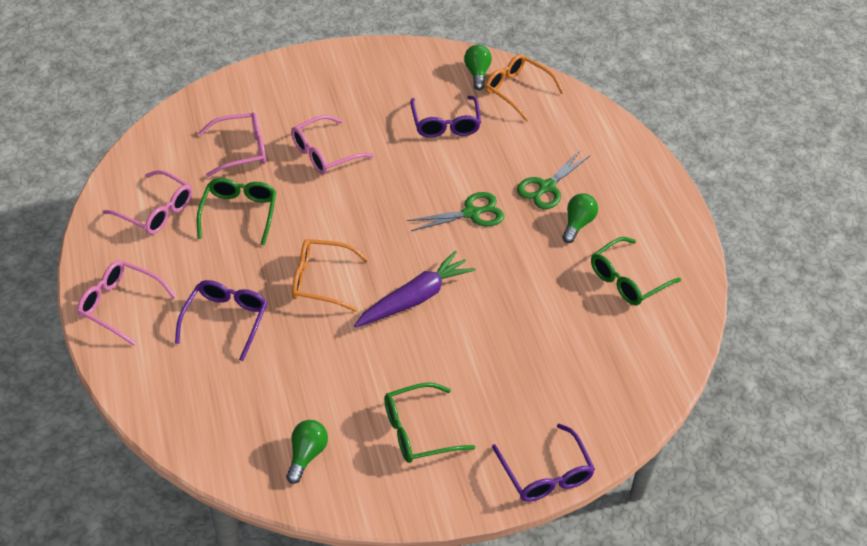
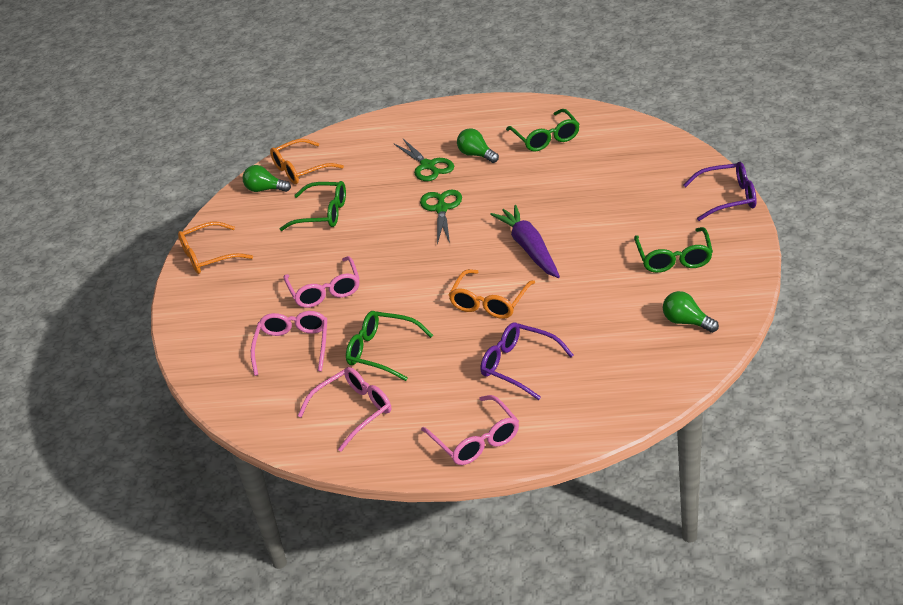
camera: 65 degrees left, 10 degrees down
(120, 305) = (476, 440): pink glasses -> pink glasses turned 75 degrees counterclockwise
(365, 62) = (209, 256): none -> orange glasses
(445, 124) = (322, 214): purple glasses -> green glasses

